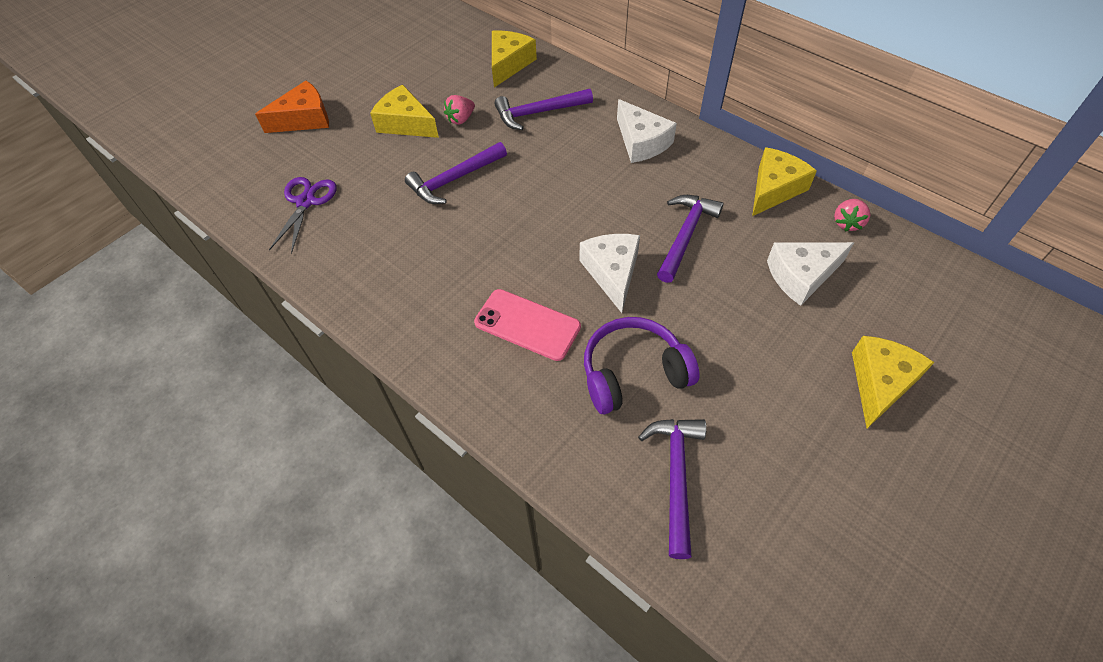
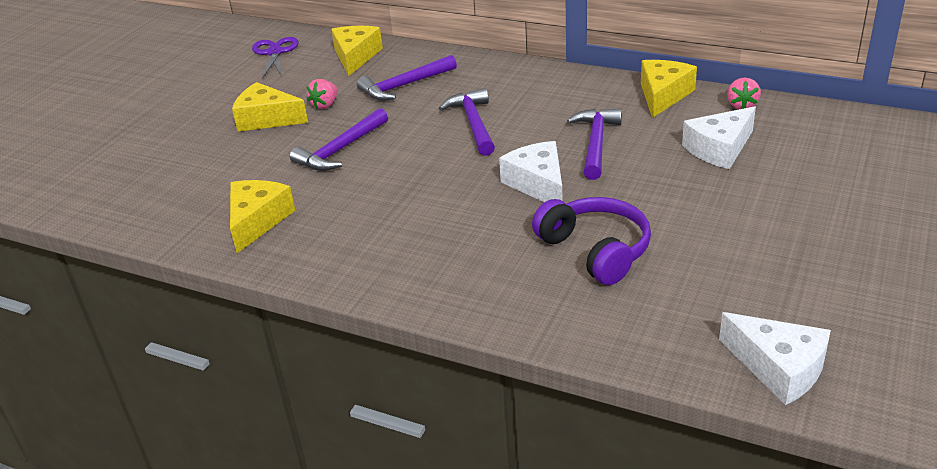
camera: 15 degrees left, 20 degrees down
(304, 119) = (151, 136): orange cheese -> none
(306, 202) = (184, 198): purple scissors -> purple scissors (275, 53)
(527, 325) = (471, 239): pink phone -> none
(633, 373) = (596, 250): purple headphones -> purple headphones turned 90 degrees clockwise
(641, 142) = (519, 87): white cheese -> white cheese (778, 368)
(676, 476) = (676, 313): purple hammer -> purple hammer (473, 123)
(880, 383) = (828, 205): yellow cheese -> yellow cheese (257, 221)

